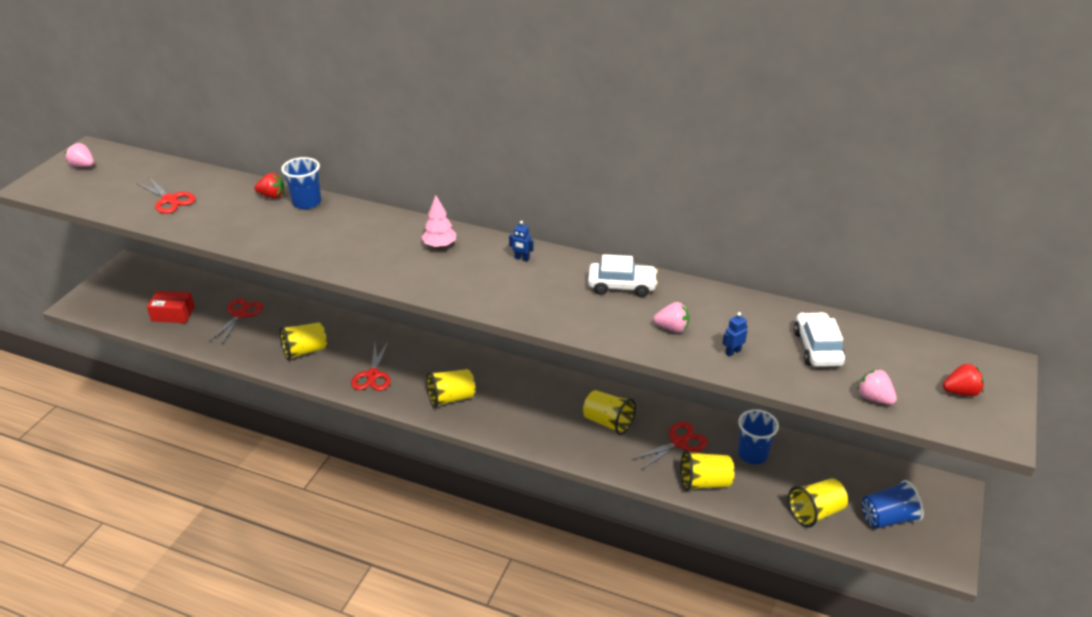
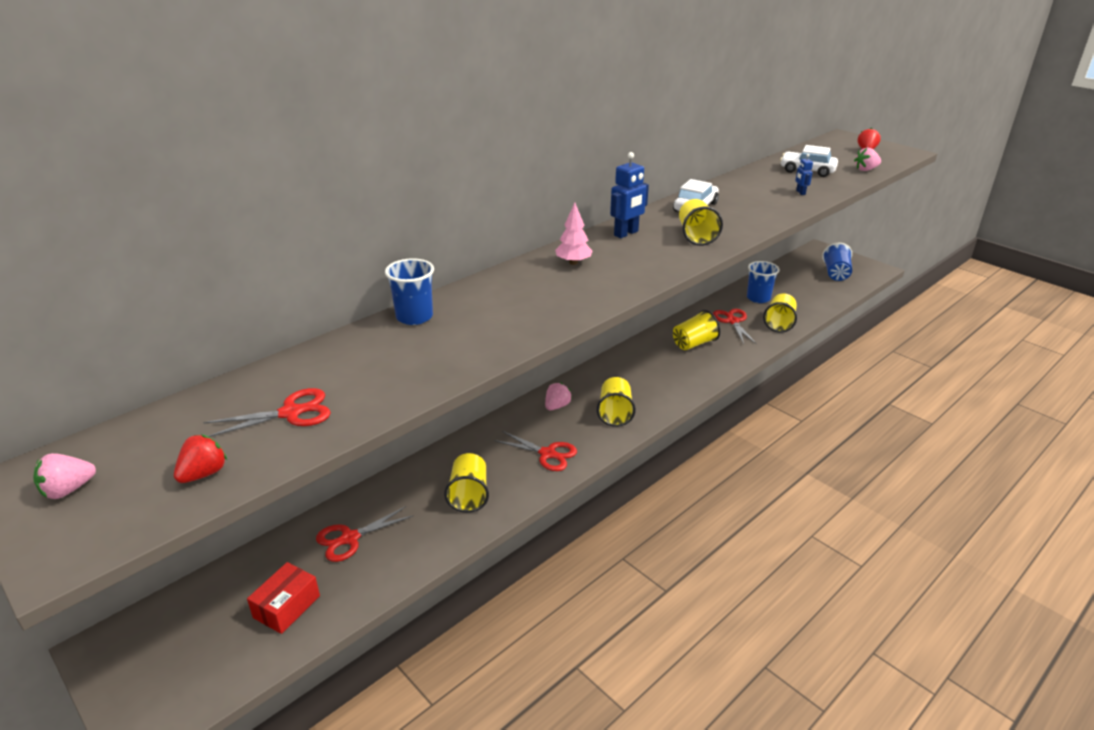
camera: 65 degrees left, 5 degrees down
(240, 314) = (350, 538): red scissors -> red scissors turned 75 degrees counterclockwise
(272, 196) = (373, 336): red strawberry -> red strawberry (204, 474)
(521, 259) = (626, 233): blue robot -> blue robot, size x1.87
(672, 328) = (762, 203): pink strawberry -> pink strawberry (557, 406)
(815, 512) = (823, 294): yellow cup -> yellow cup (696, 236)

